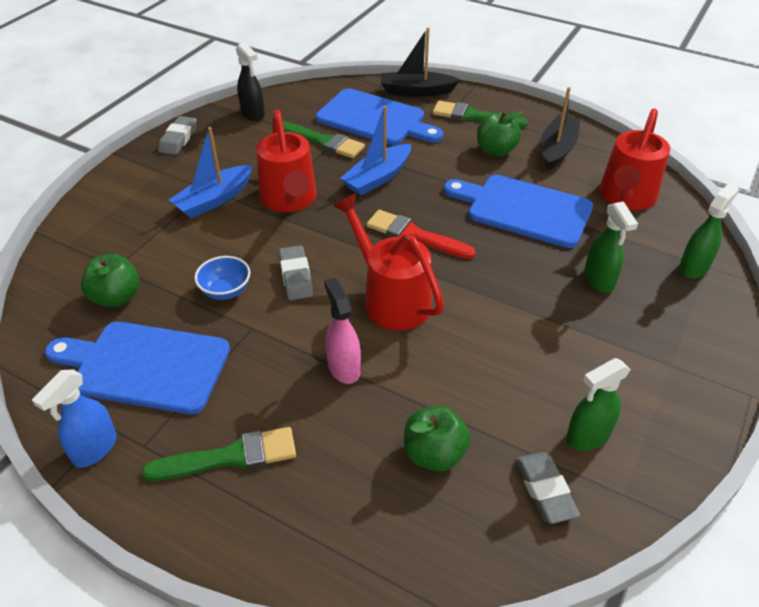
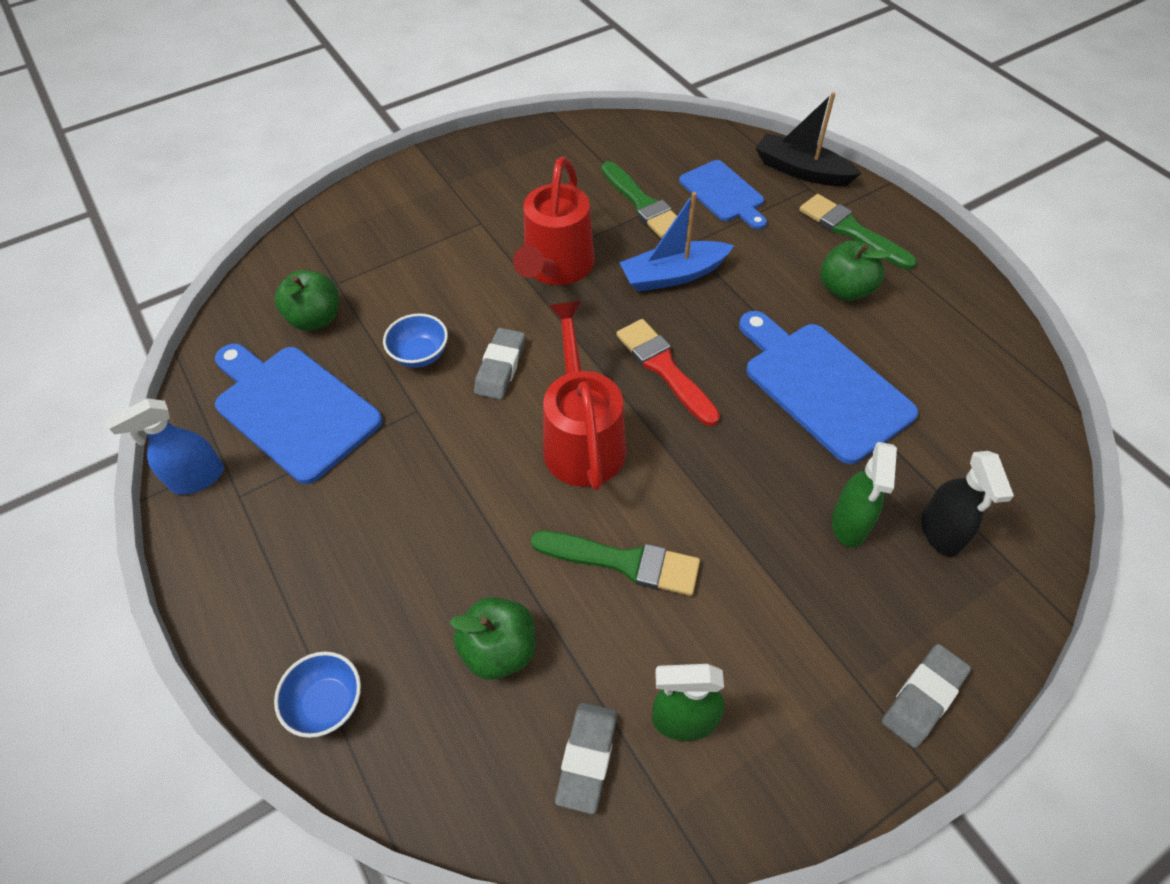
camera: 30 degrees right, 10 degrees up
(178, 139) = (491, 148): grey eraser -> grey eraser (923, 697)
(214, 200) = (479, 238): blue boat -> none
(230, 457) = (304, 548): green brush -> green brush (624, 562)
(253, 114) = (589, 141): black spray bottle -> black spray bottle (940, 532)
(332, 552) = (327, 703): none -> blue bowl
(343, 367) = (476, 500): pink spray bottle -> none
(375, 119) = (723, 194): blue cutting board -> blue cutting board, size x0.63
(557, 149) = (930, 317): black boat -> none
(626, 198) = (974, 423): red watering can -> none
(694, 267) = (996, 563): green spray bottle -> none

